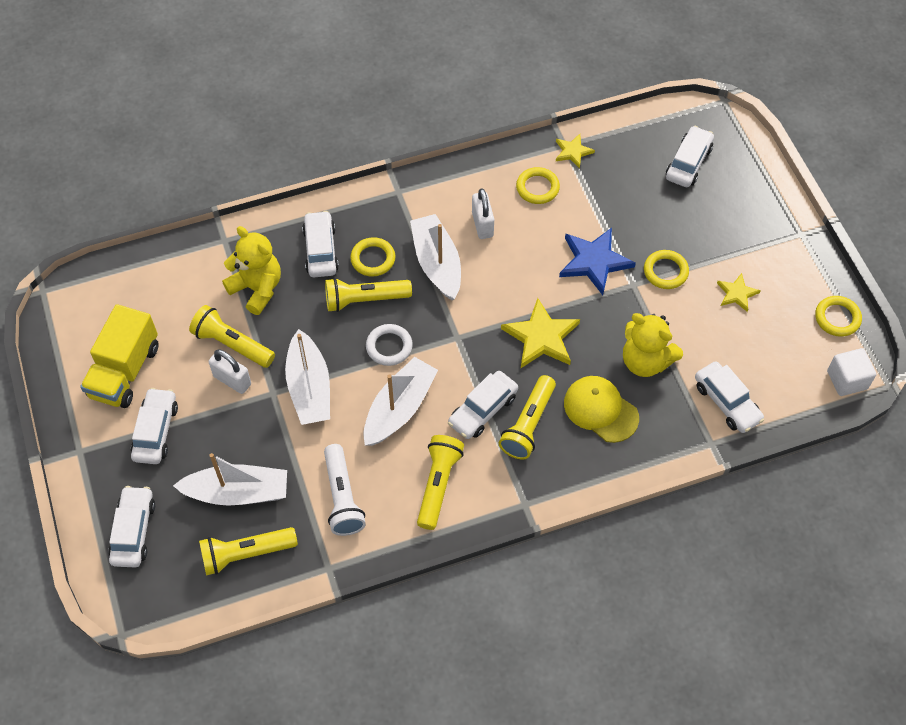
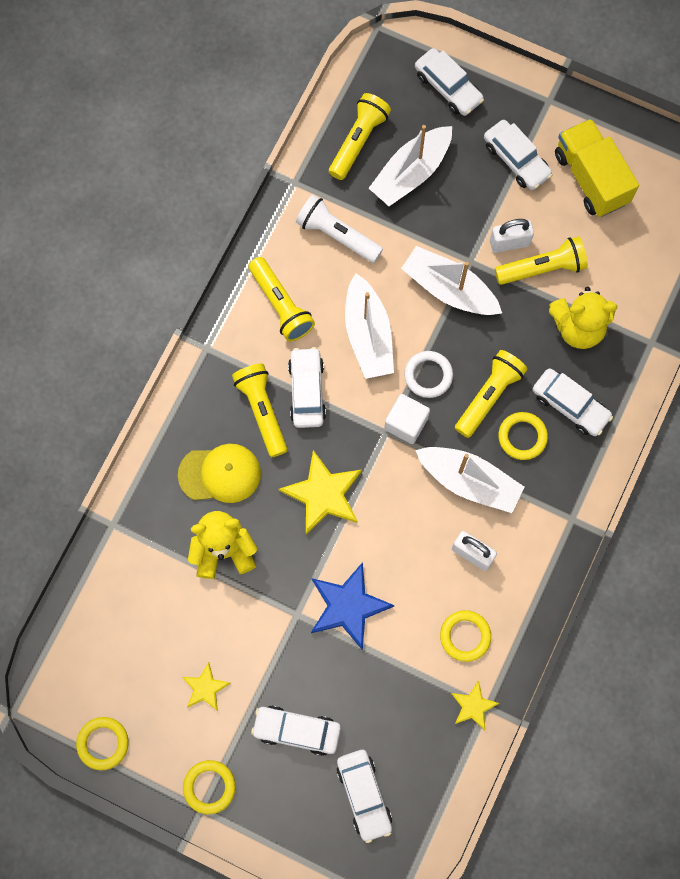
camera: 135 degrees right, 15 degrees up
(665, 271) = (282, 653): yellow ring -> yellow ring (209, 787)
(726, 402) = (129, 573): white car -> white car (297, 730)
(847, 380) = (50, 686): white cube -> white cube (406, 423)

